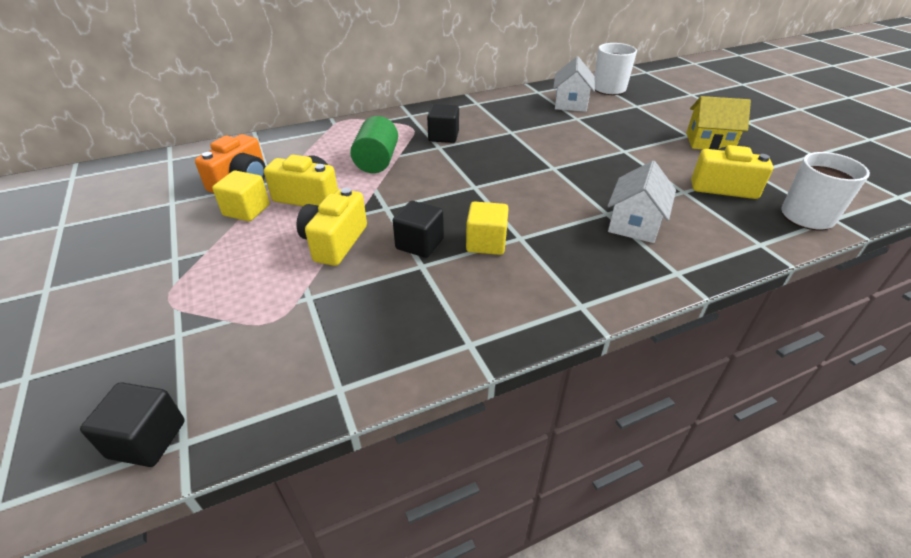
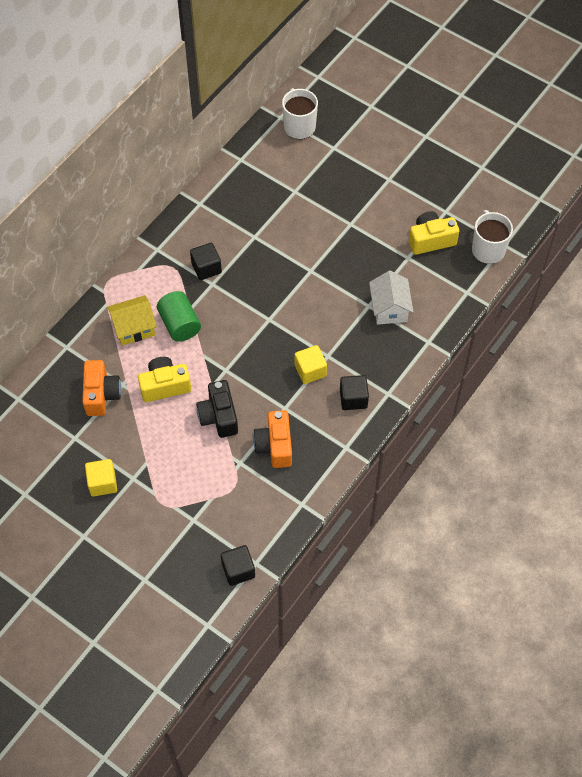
camera: 30 degrees left, 20 degrees up
(246, 210) = (135, 418): yellow cube -> yellow cube (102, 483)
(334, 242) = (218, 416): yellow camera -> black camera
(371, 299) = (275, 446): none -> orange camera
(419, 244) = (271, 391): black cube -> black cube (353, 398)
(570, 103) = (279, 168): white house -> none
(709, 142) = (406, 182): yellow house -> yellow house (134, 328)

